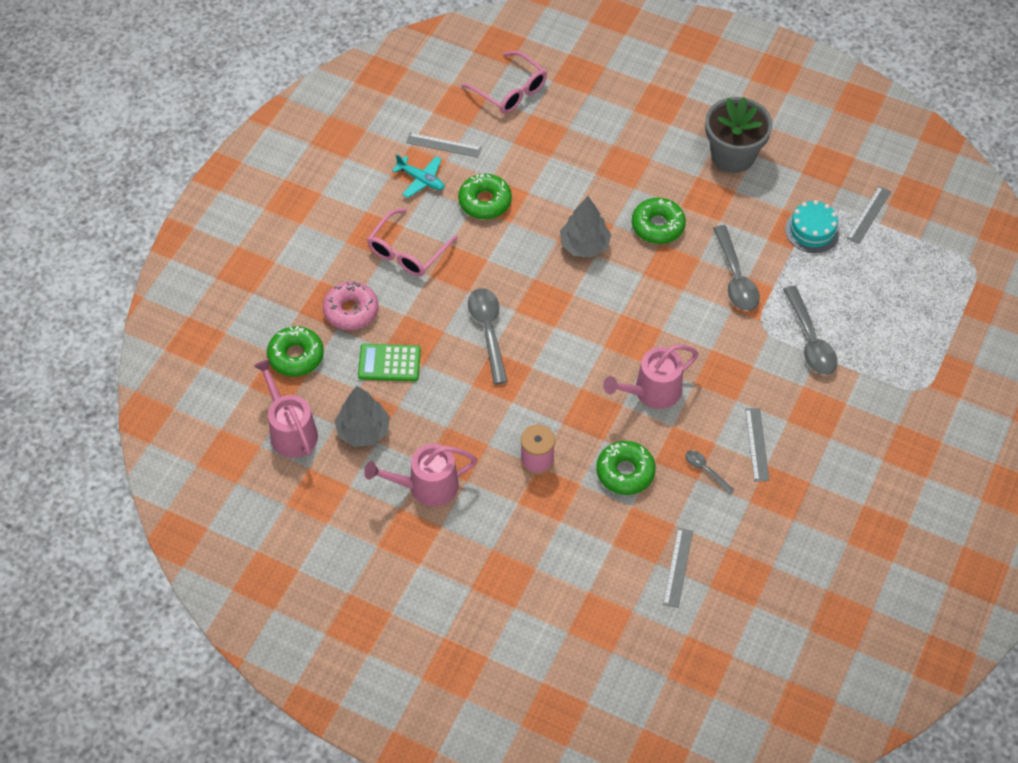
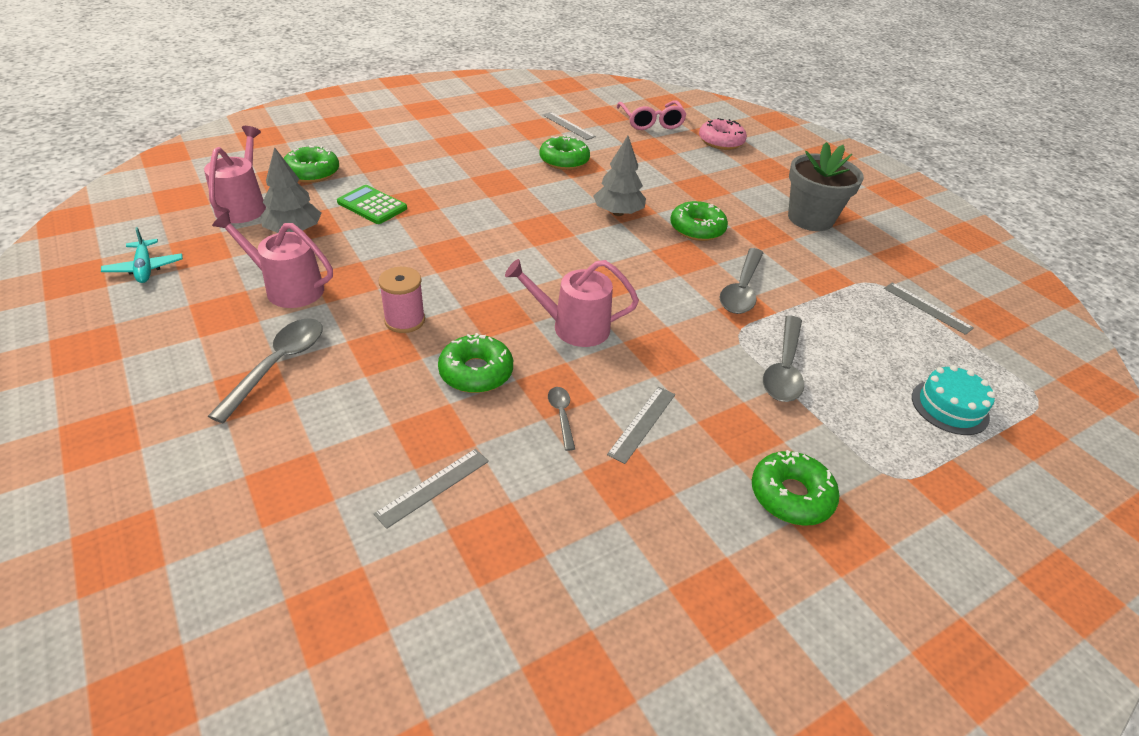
camera: 30 degrees right, 15 degrees down
(351, 311) = (386, 169): pink donut -> pink donut (721, 141)
(407, 252) = (470, 159): pink glasses -> none
(421, 180) = (530, 133): turquoise plane -> turquoise plane (145, 268)
(488, 331) = (474, 224): grey spoon -> grey spoon (277, 365)
(812, 230) = (853, 293): turquoise cake -> turquoise cake (949, 407)
(869, 215) = (927, 308): grey ruler -> grey ruler turned 75 degrees clockwise
(873, 441) = (791, 496): none -> green donut

